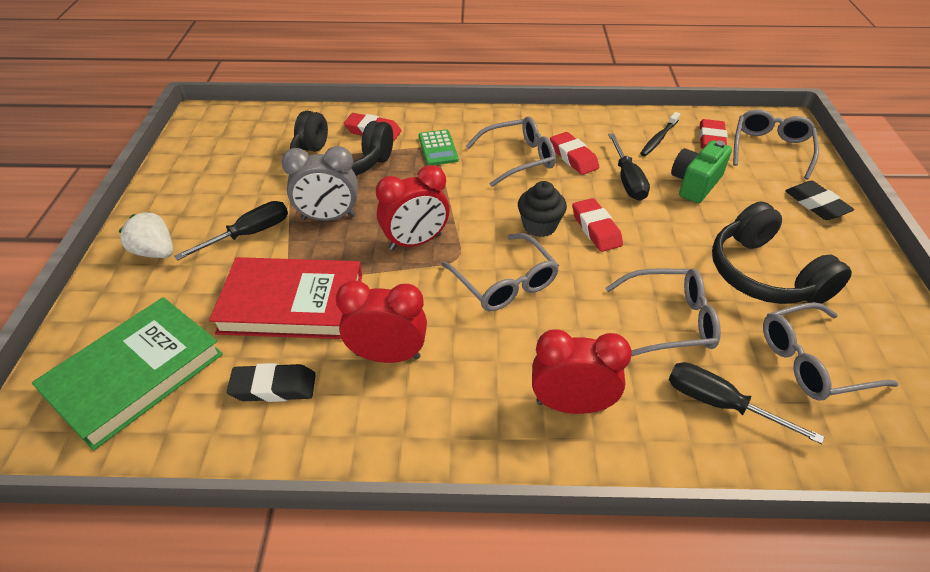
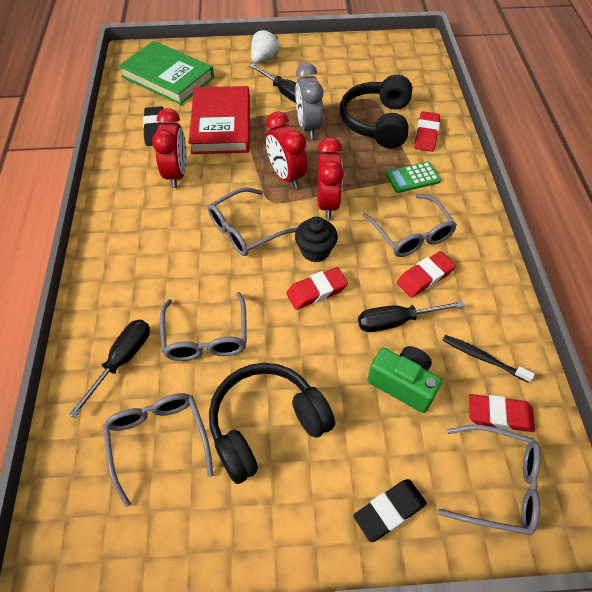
camera: 85 degrees right, 10 degrees up
(571, 404) = (130, 269): red clock -> red clock (327, 203)

